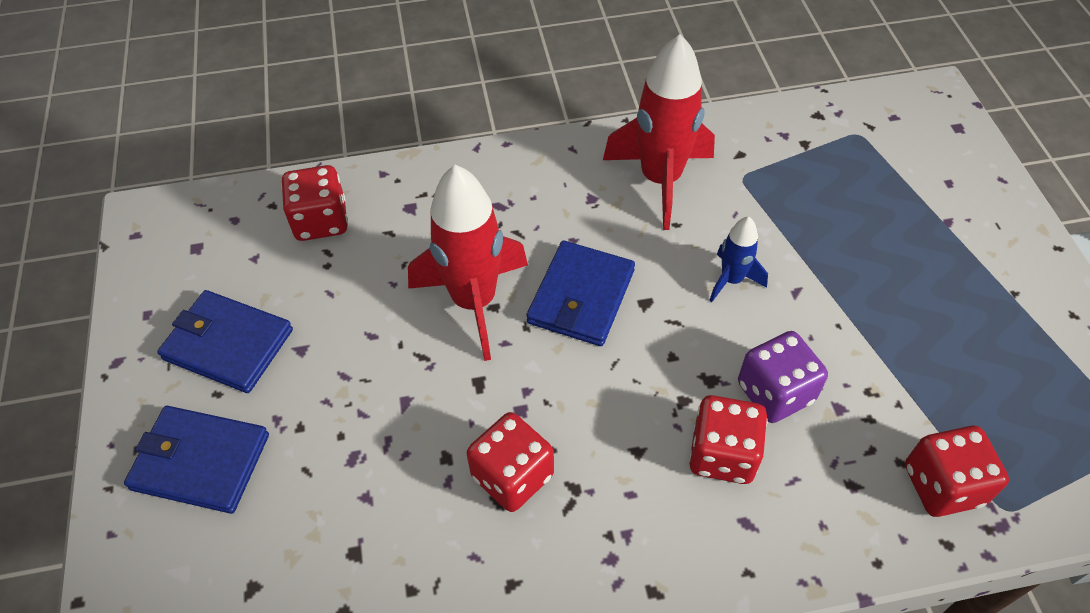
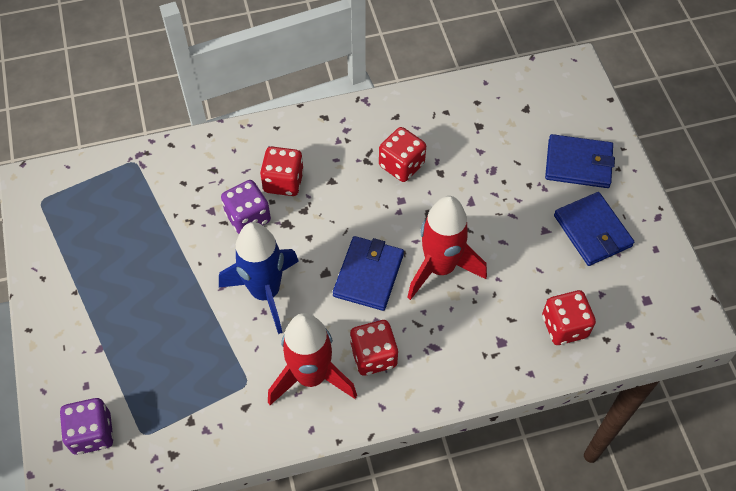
camera: 175 degrees right, 5 degrees up
(228, 344) = (592, 231): blue wallet -> blue wallet turned 45 degrees clockwise
(731, 280) = (265, 292): blue rocket -> blue rocket, size x1.98
(921, 136) = (92, 433): none -> purple dice
(942, 485) = (164, 172): red dice -> red dice (373, 356)

